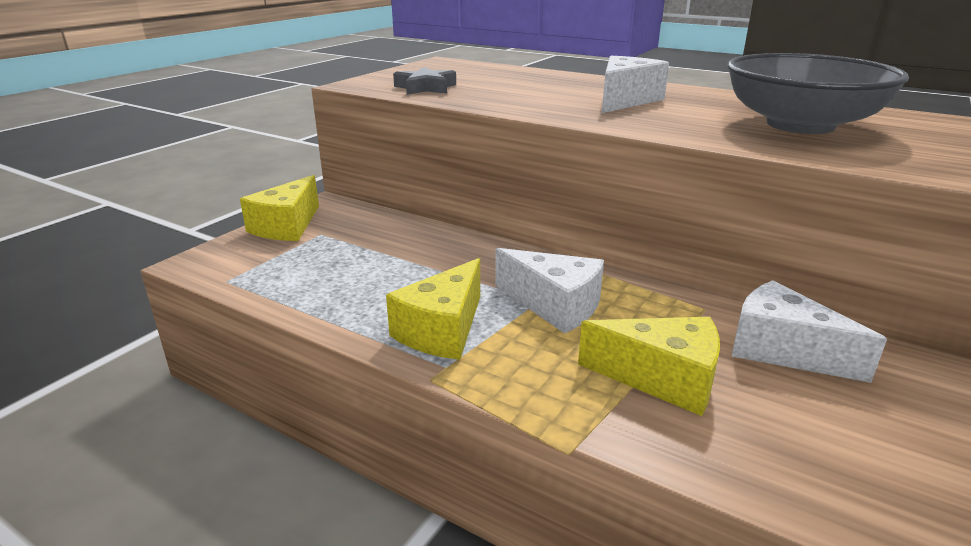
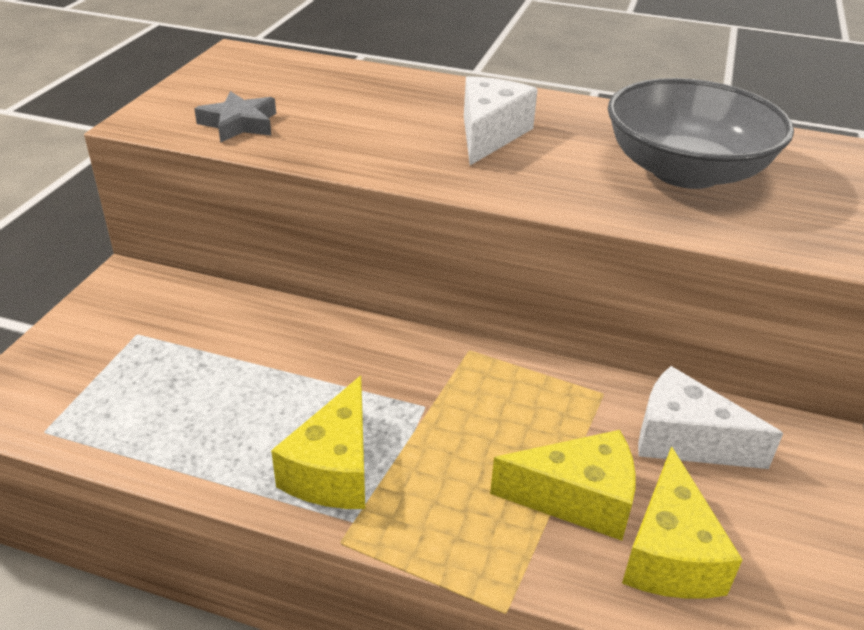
camera: 15 degrees left, 10 degrees up
(287, 226) = (88, 325): yellow cheese -> yellow cheese (669, 553)
(554, 305) = (447, 412): white cheese -> none

